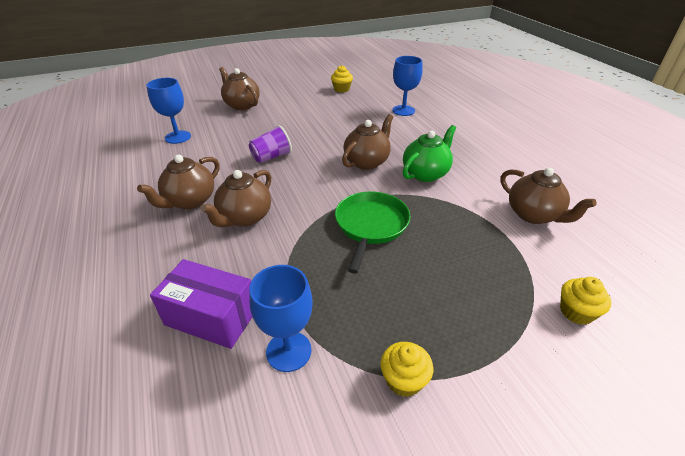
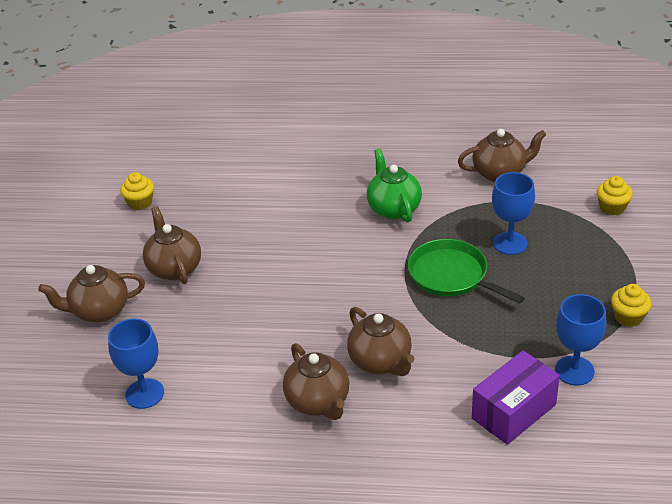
camera: 60 degrees left, 0 degrees up
(271, 157) = (271, 313): purple cup -> none
(367, 162) = (340, 241): brown teapot -> brown teapot (174, 268)
(403, 110) = (249, 172): blue goblet -> blue goblet (510, 243)

